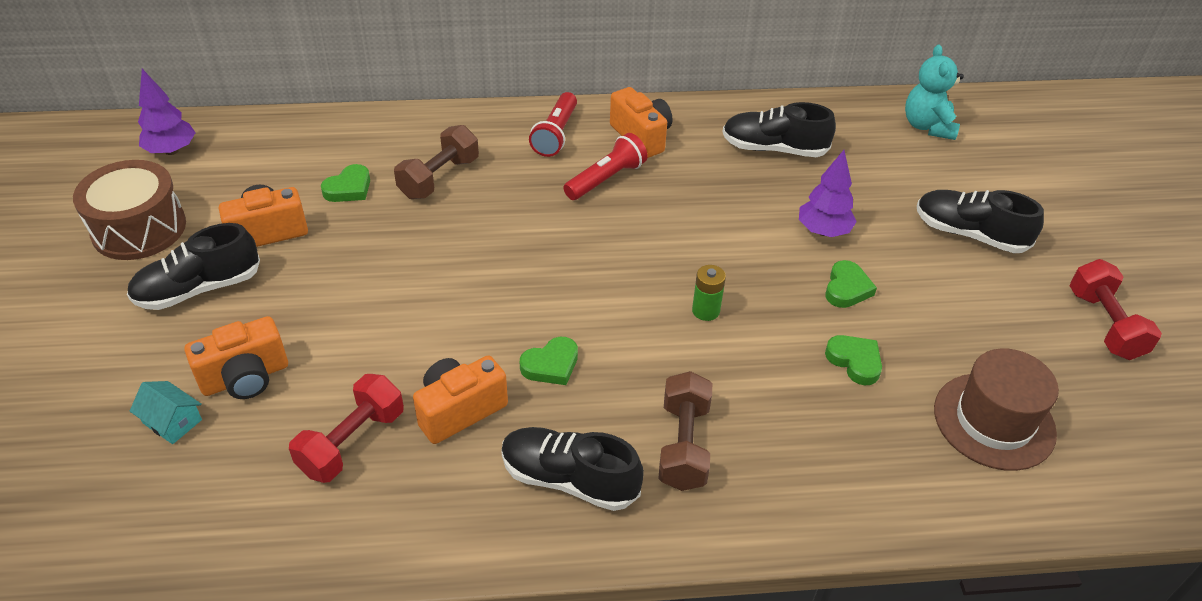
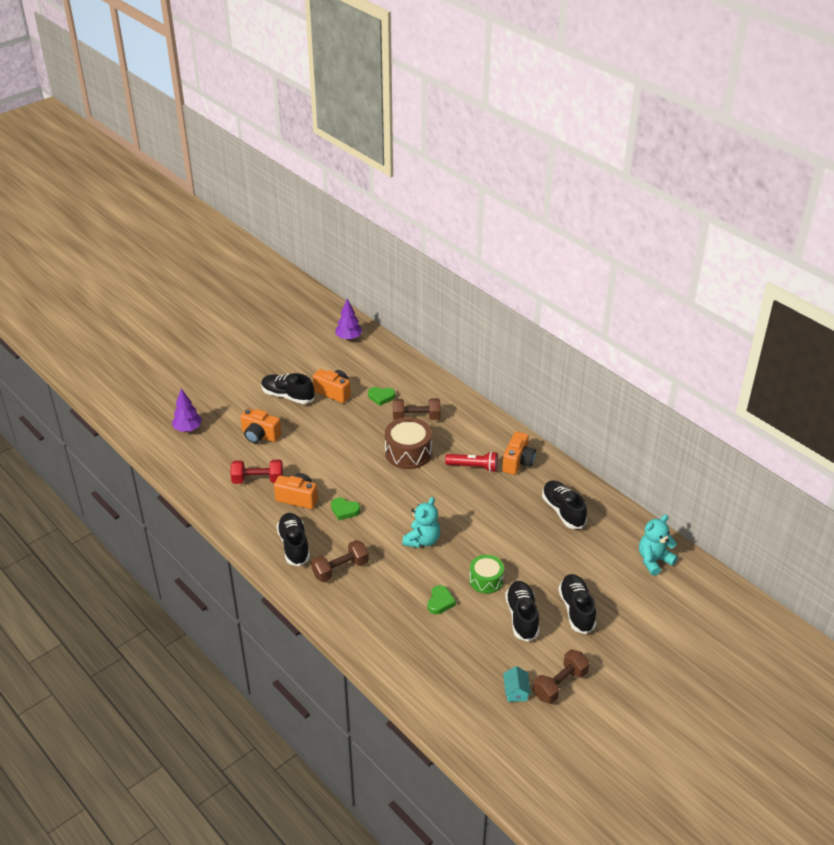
camera: 55 degrees right, 5 degrees down
(139, 229) = (300, 360): brown drum -> brown drum (408, 453)
(172, 421) = (226, 432): turquoise house -> turquoise house (516, 691)
(555, 134) = (486, 435): red flashlight -> none
(705, 311) = (422, 540): green battery -> turquoise teddy bear
(823, 231) = (518, 555): purple tree -> purple tree (188, 429)
(847, 288) = (486, 580): green heart -> green drum
(947, 291) = (522, 617): none -> black shoe
(994, 421) = (449, 663): brown hat -> none
(1104, 324) = (560, 684): red dumbbell -> brown dumbbell

